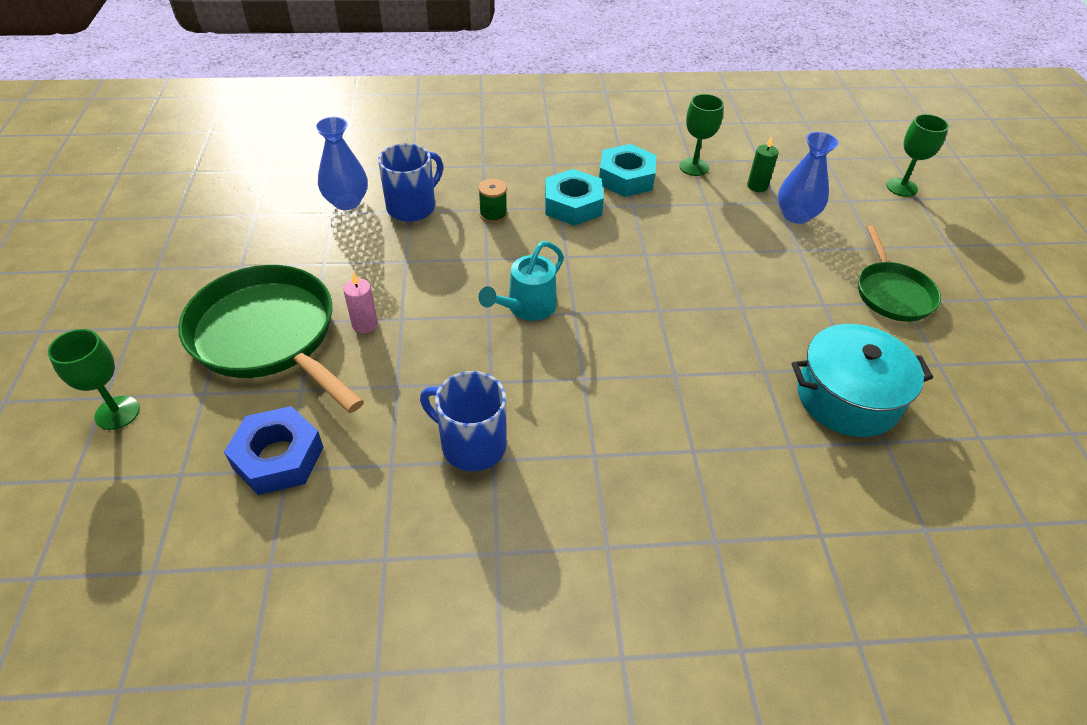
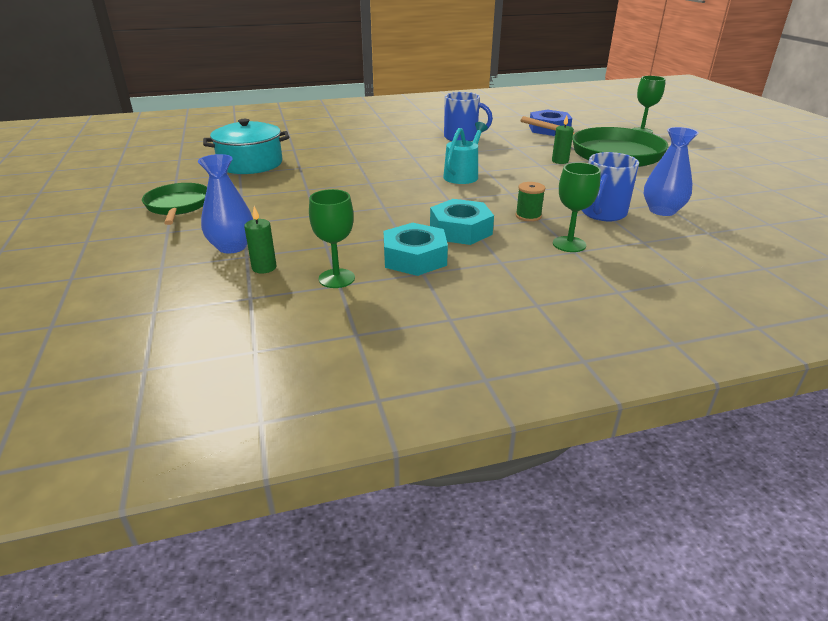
camera: 170 degrees right, 15 degrees down
(365, 324) = (560, 161): pink candle -> green candle
(901, 187) = (80, 287): green goblet -> green goblet (569, 244)

